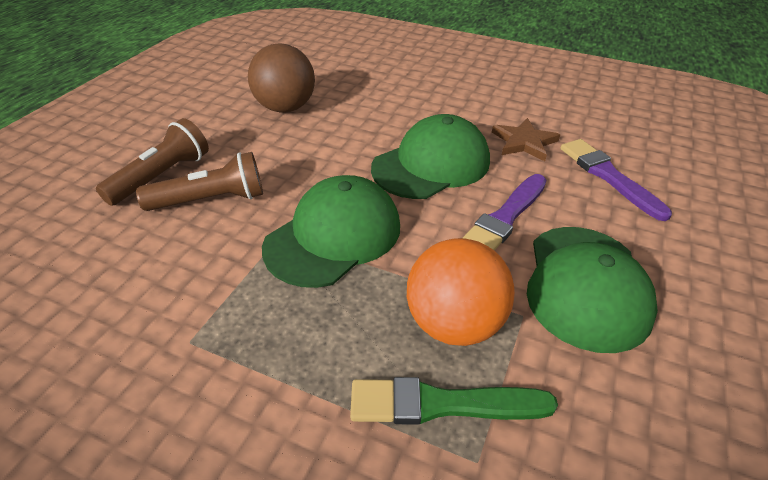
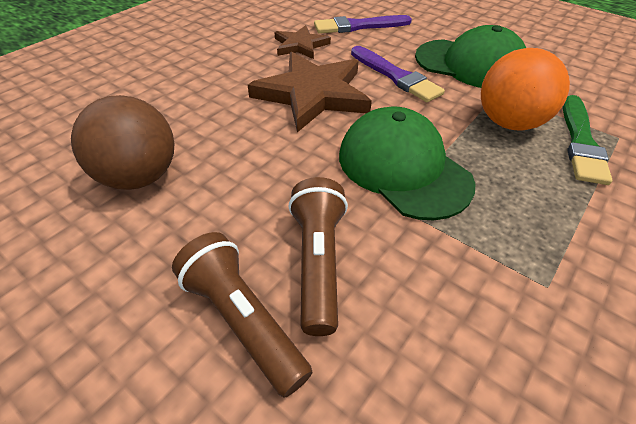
camera: 75 degrees left, 5 degrees up
(431, 164) = (312, 94): green cap -> brown star

